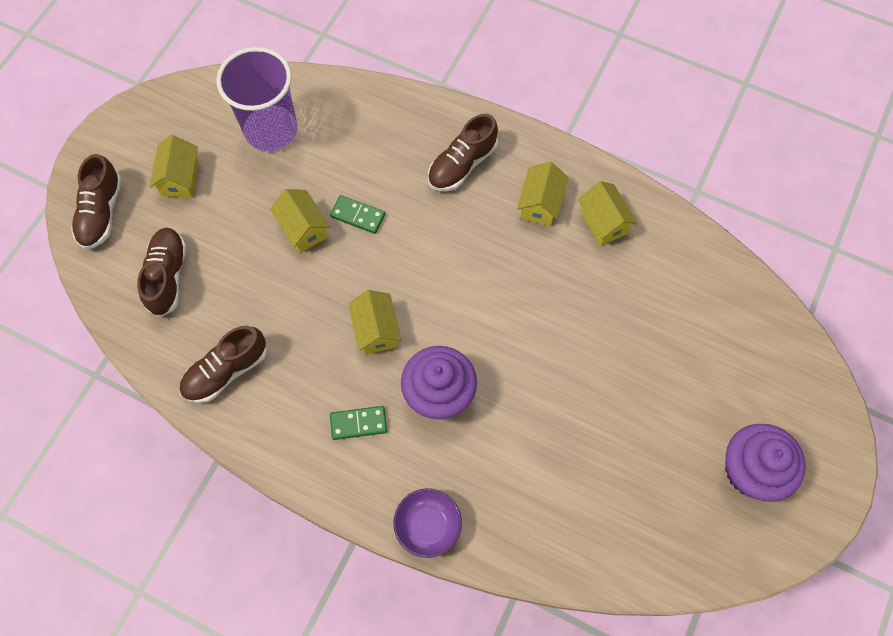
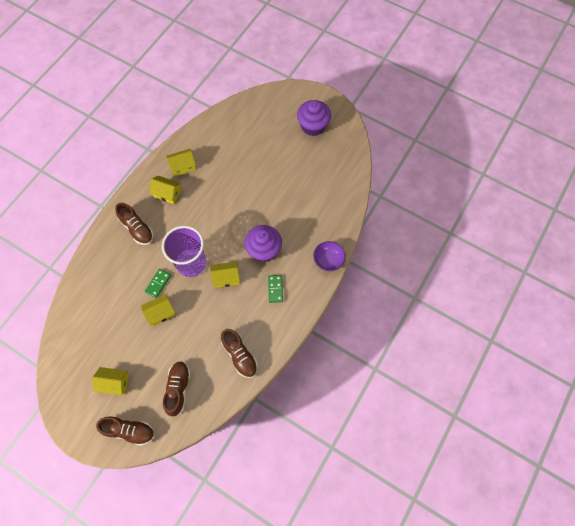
camera: 85 degrees left, 0 degrees up
(167, 276) = (178, 389): brown shoe -> brown shoe turned 90 degrees clockwise
(271, 130) = (93, 329): purple cup -> purple cup (191, 263)

